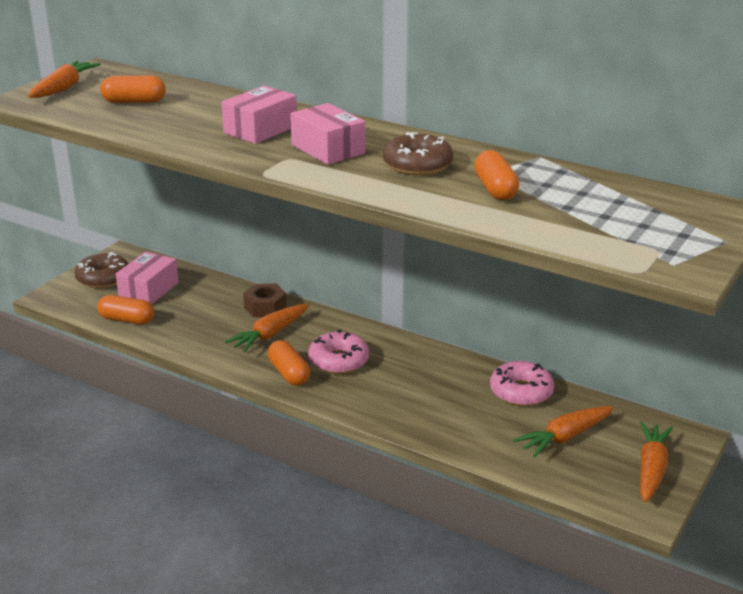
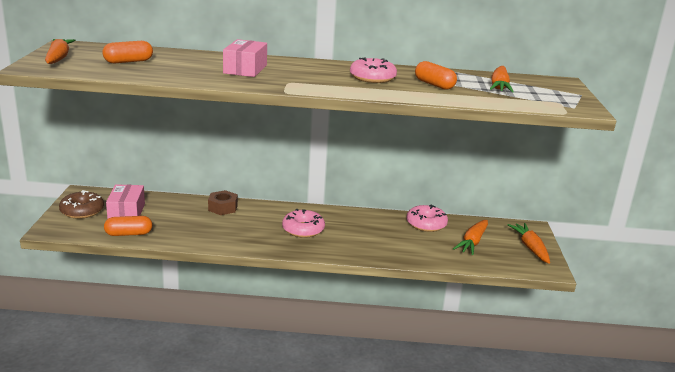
camera: 30 degrees left, 5 degrees down
(269, 335) = (242, 223): orange carrot -> orange carrot (499, 86)
(289, 373) = (278, 243): orange capsule -> none
(328, 149) = (306, 75): pink box -> none
(417, 165) = (372, 78): brown donut -> pink donut

